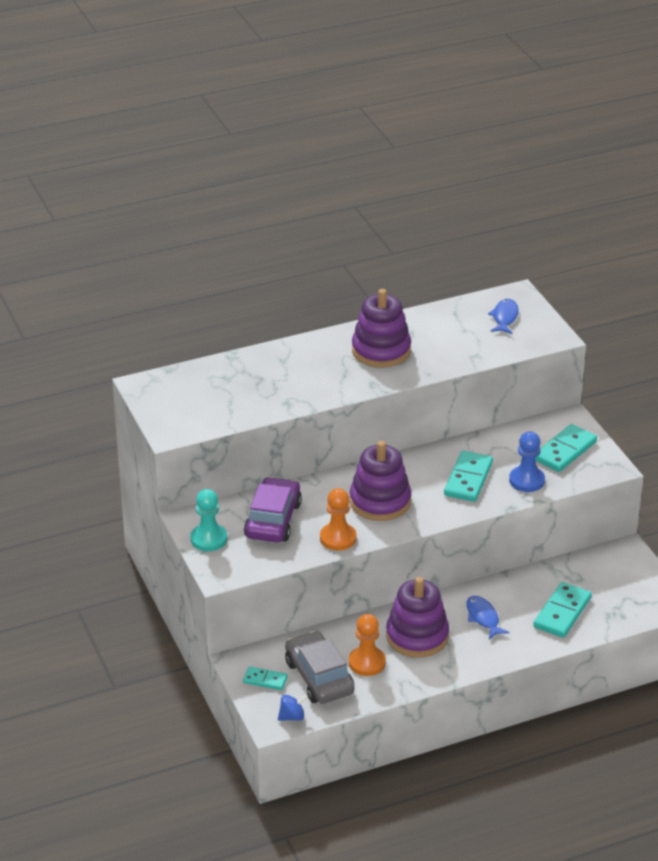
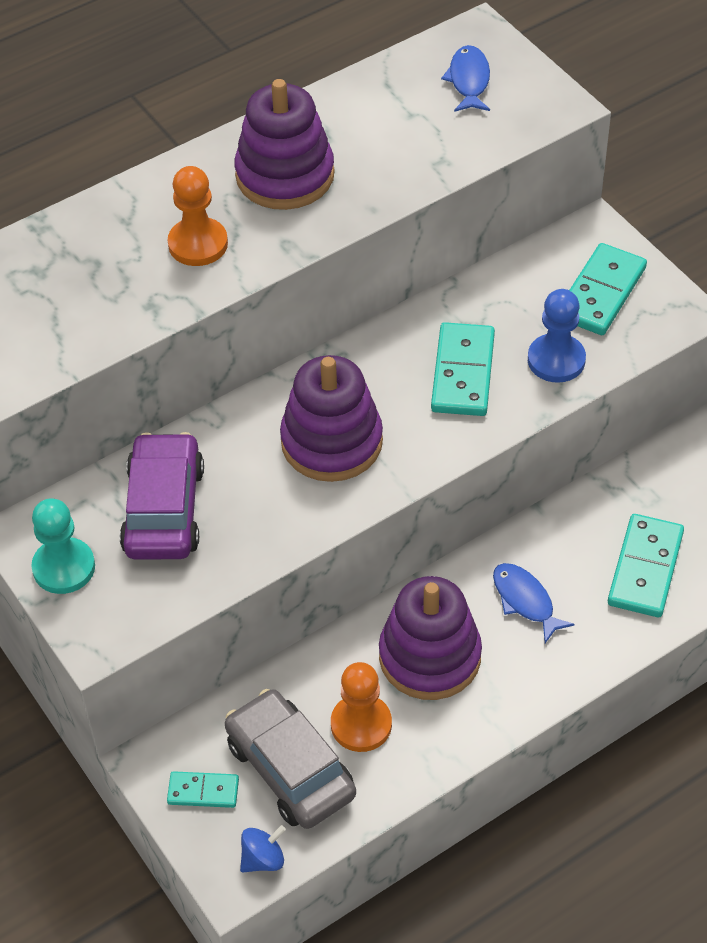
camera: 10 degrees left, 15 degrees up
(338, 538) = (279, 528): orange pawn -> orange pawn (198, 244)

